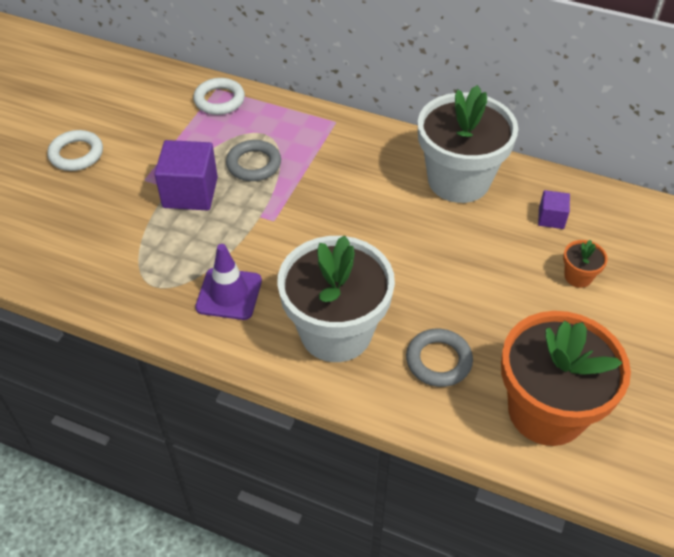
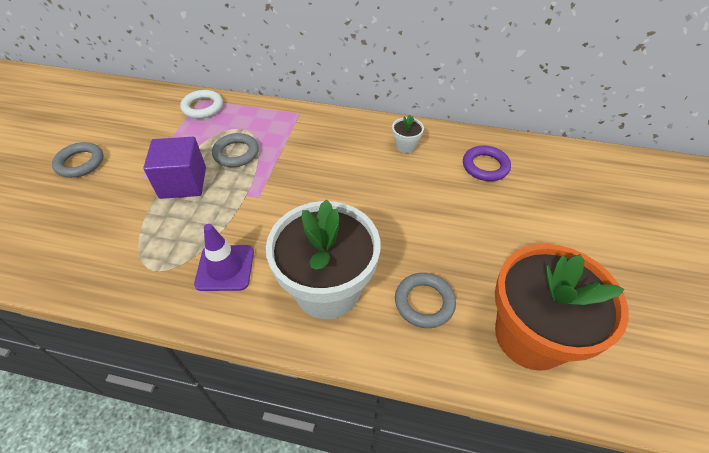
camera: 10 degrees left, 0 degrees up
(76, 154) = (80, 163): white ring -> grey ring
(458, 180) = (405, 146): white flower pot -> white flower pot, size x0.40
(551, 218) = (485, 166): purple cube -> purple ring
(578, 276) = (520, 210): orange flower pot -> none

